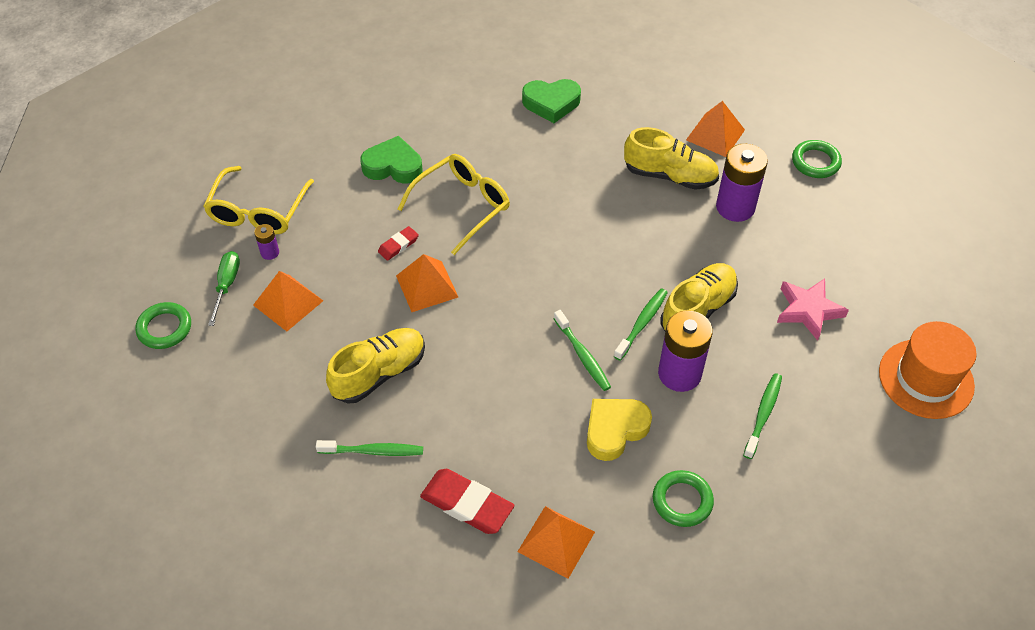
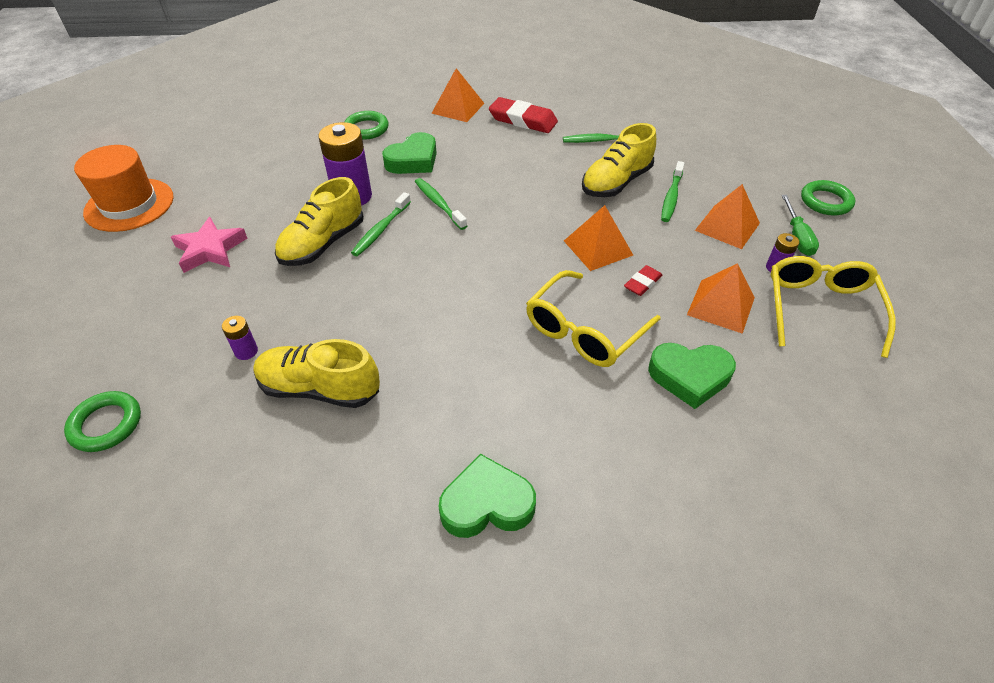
camera: 175 degrees right, 5 degrees down
(615, 430) = (413, 160): yellow heart -> green heart
(715, 134) = (236, 461): orange pyramid -> orange pyramid (721, 306)
(735, 207) = (246, 351): purple battery -> purple battery, size x0.46
(763, 415) = (288, 175): green toothbrush -> green toothbrush (671, 197)

